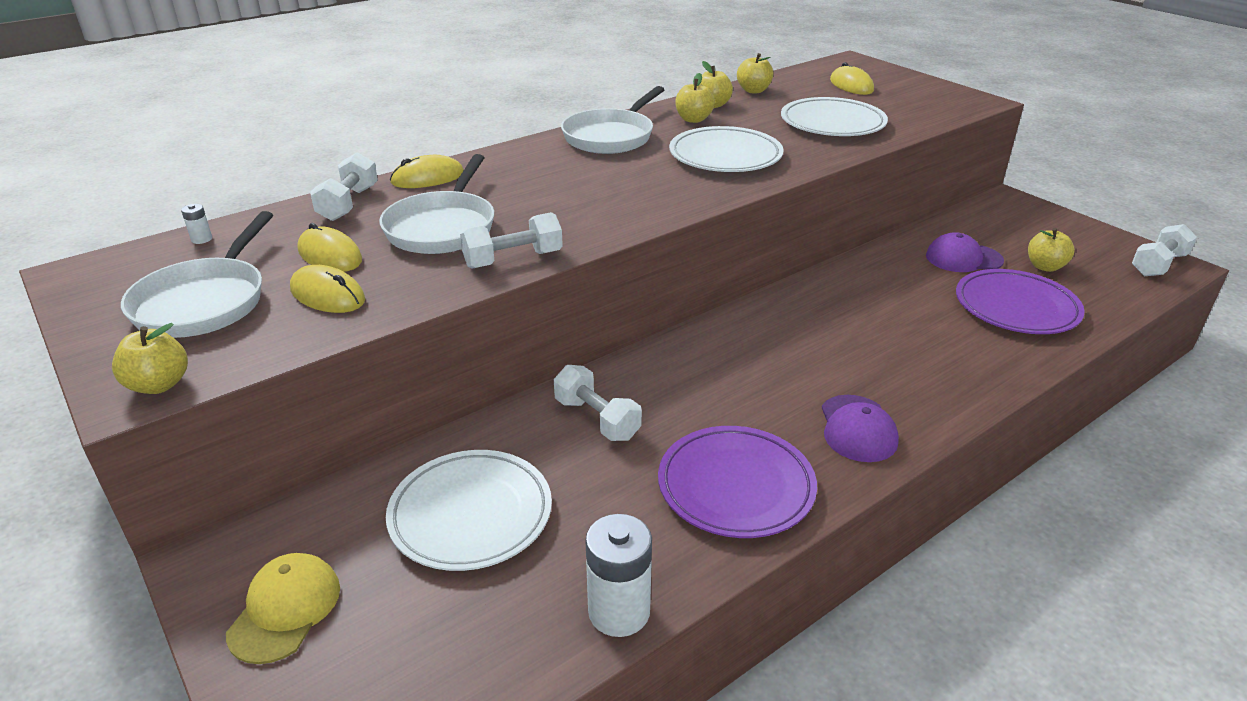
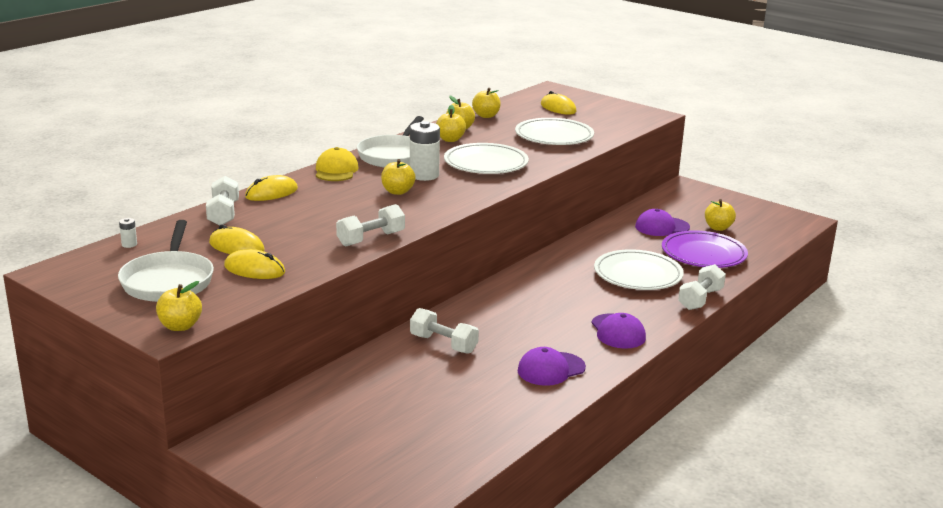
camera: 15 degrees left, 10 degrees down
(285, 610) = (291, 460): yellow cap -> yellow cap (336, 170)
(442, 227) = (306, 224): white pan -> none
(471, 514) = (385, 402): white plate -> white plate (638, 275)
(588, 188) = (397, 191): none -> yellow apple
(619, 611) = (503, 435): white battery -> white battery (424, 175)
(735, 486) = (551, 369): purple plate -> purple cap
(1158, 265) = (792, 221): white dumbbell -> white dumbbell (700, 299)

